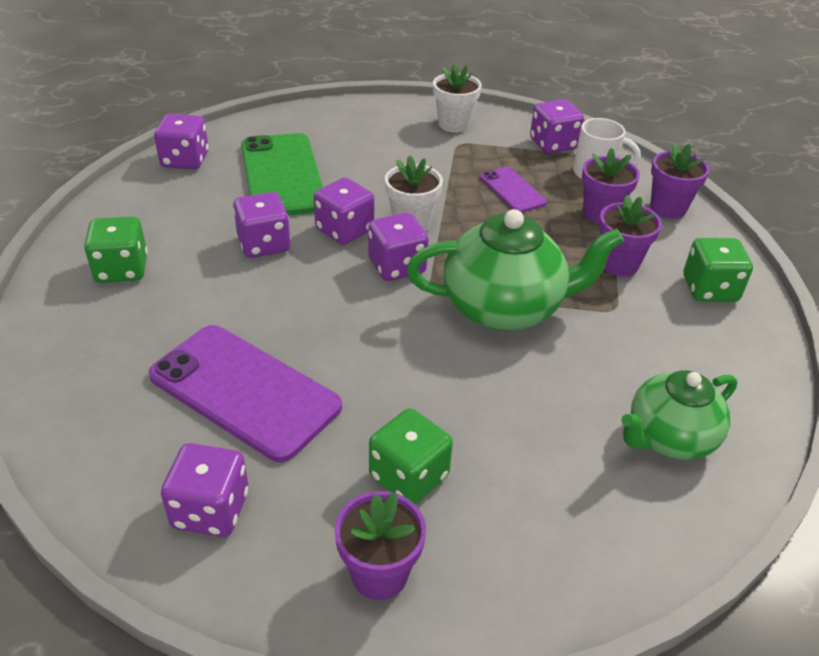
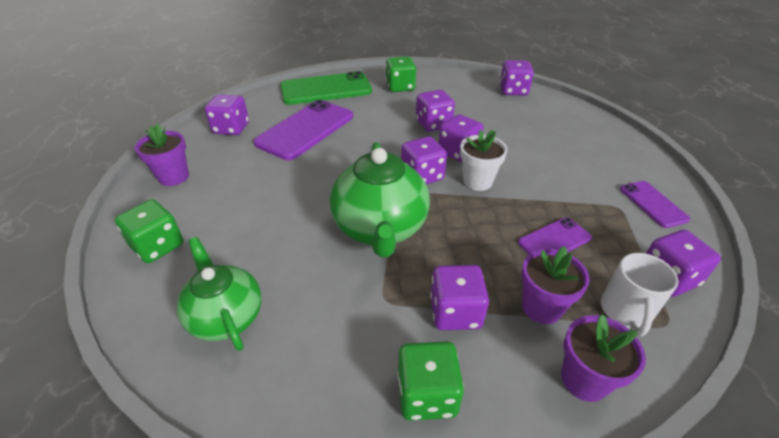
camera: 90 degrees right, 0 degrees up
(282, 175) = (514, 124): green phone -> green phone (326, 89)
(409, 476) = (231, 185): green dice -> green dice (158, 246)
(454, 124) = (653, 204): white flower pot -> purple phone
(619, 264) = (455, 312): purple flower pot -> purple dice

